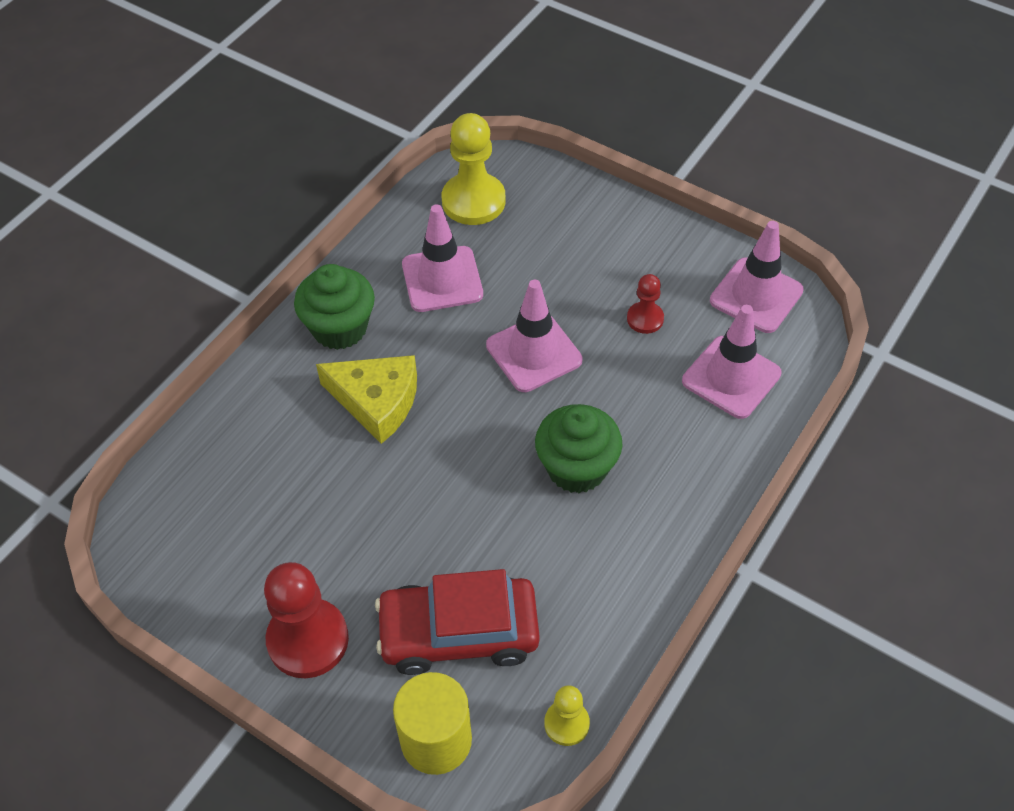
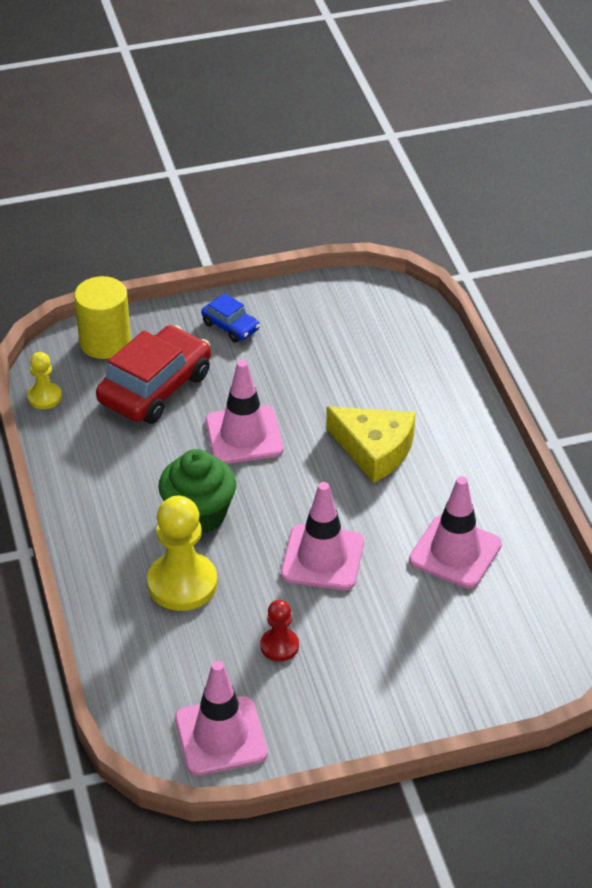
camera: 130 degrees right, 10 degrees down
(308, 640) = (230, 326): red pawn -> blue car
(339, 328) = (467, 468): green cupcake -> none
(376, 402) = (374, 449): yellow cheese -> yellow cheese turned 120 degrees counterclockwise
(473, 201) = (526, 626): yellow pawn -> yellow pawn (182, 584)
(731, 377) = (167, 655): pink traffic cone -> pink traffic cone (244, 435)

